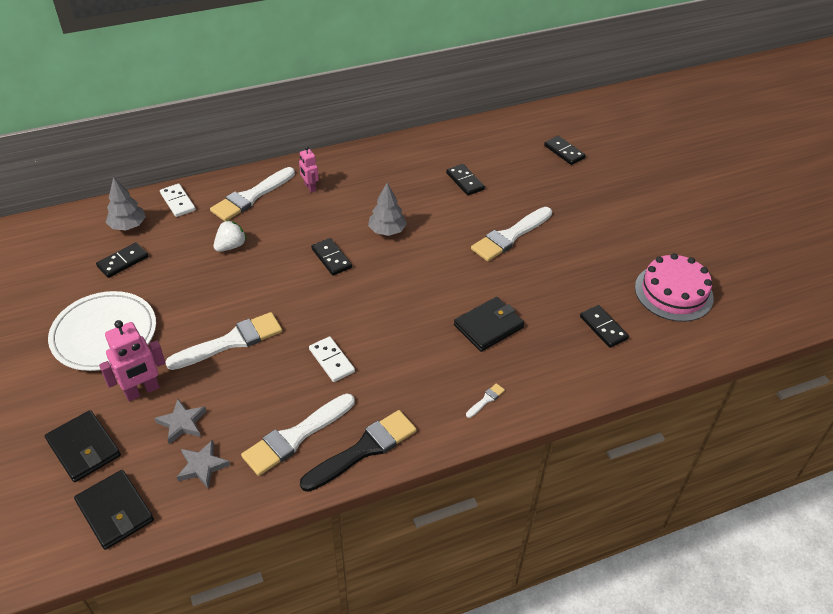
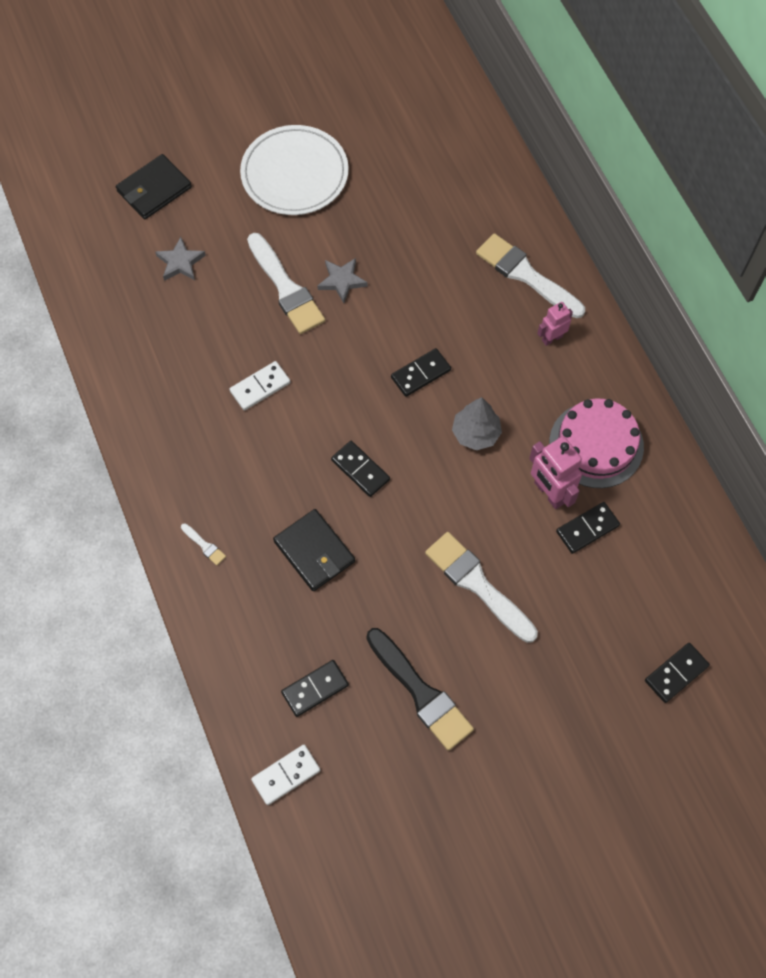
camera: 90 degrees right, 20 degrees up
(115, 511) = (86, 228): black wallet -> none
(123, 262) = (402, 167): black domino -> black domino (360, 470)
(128, 226) = (461, 159): grey tree -> none
(142, 391) = (220, 221): pink robot -> pink robot (549, 493)
(178, 202) = (508, 200): white domino -> white domino (286, 775)
(202, 466) = (130, 287): grey star -> grey star (342, 281)
(231, 246) = (434, 266): white strawberry -> none
(296, 436) = (161, 363): white brush -> none
(363, 449) = (143, 425): black brush -> black brush (421, 692)
(673, 292) = (381, 791): pink cake -> pink cake (596, 444)

